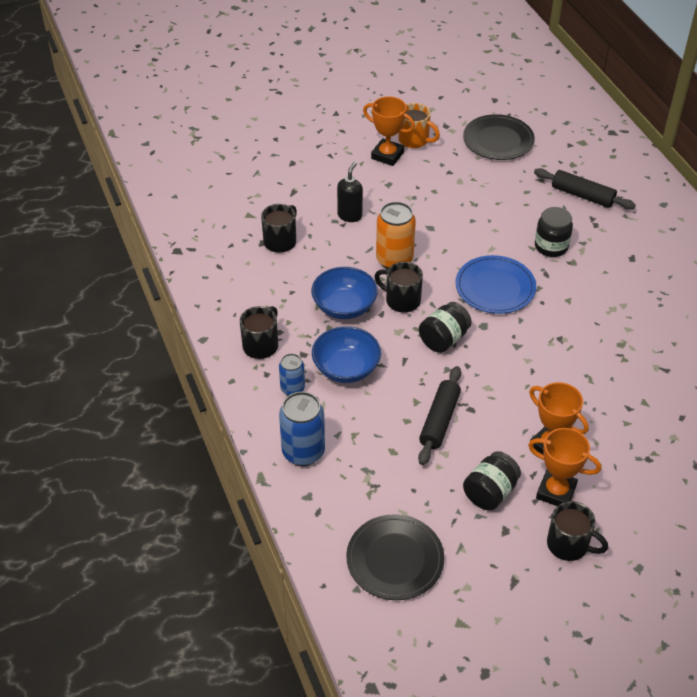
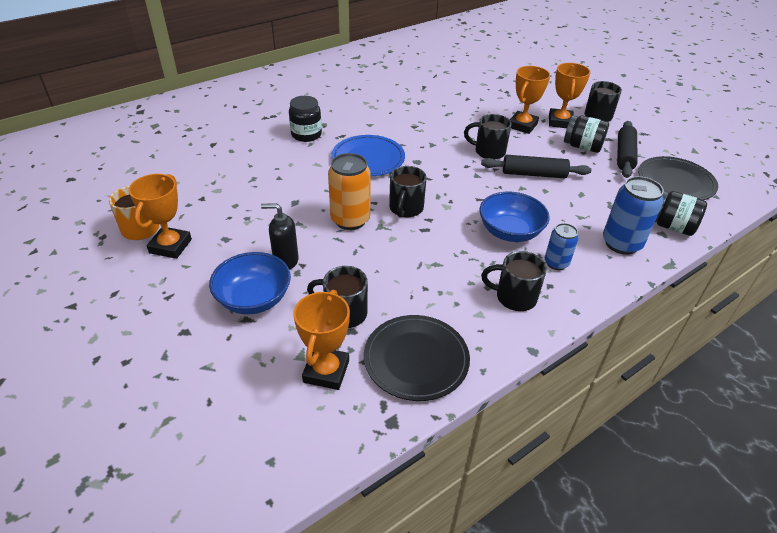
camera: 105 degrees left, 5 degrees down
(230, 226) = (326, 371): none -> orange trophy
(344, 307) = (430, 245): blue bowl -> blue bowl (254, 299)
(444, 339) = (443, 180): black jar -> black jar (671, 226)
(493, 393) = (488, 152): none -> black mug
(498, 140) = (147, 171): black plate -> black plate (416, 359)
(582, 195) = (234, 123): black rolling pin -> black rolling pin (624, 155)

